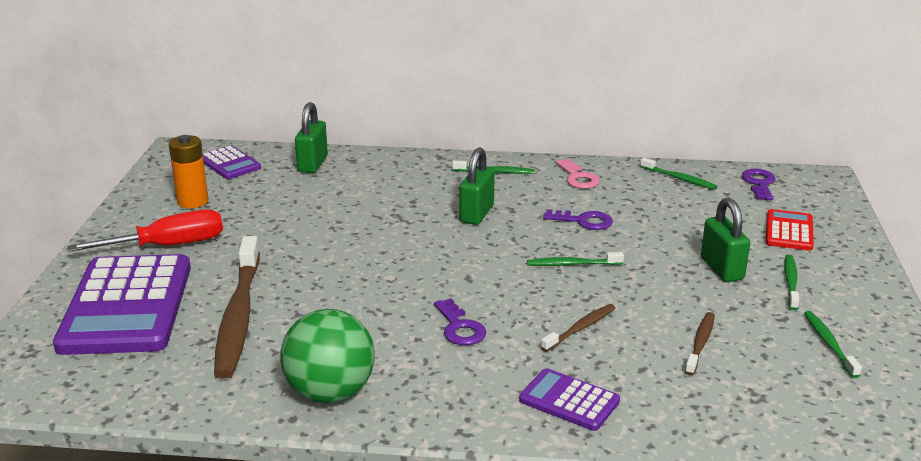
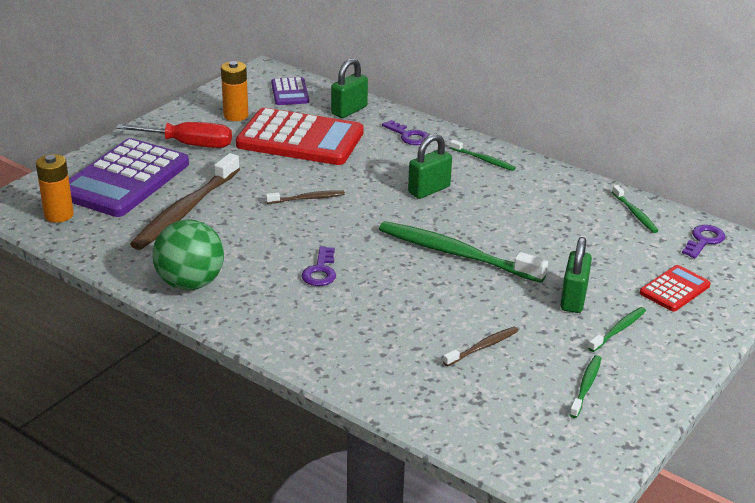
camera: 30 degrees right, 5 degrees up
(79, 374) = (59, 215): none -> orange battery
(291, 204) = (300, 139): none -> red calculator
(569, 401) = (338, 349): purple calculator -> none
(572, 264) = (457, 254): green toothbrush -> green toothbrush, size x2.13
(578, 178) = (546, 186): pink key -> none
(580, 328) = (405, 303): brown toothbrush -> brown toothbrush (307, 198)
(584, 221) = (507, 223): purple key -> purple key (409, 136)

